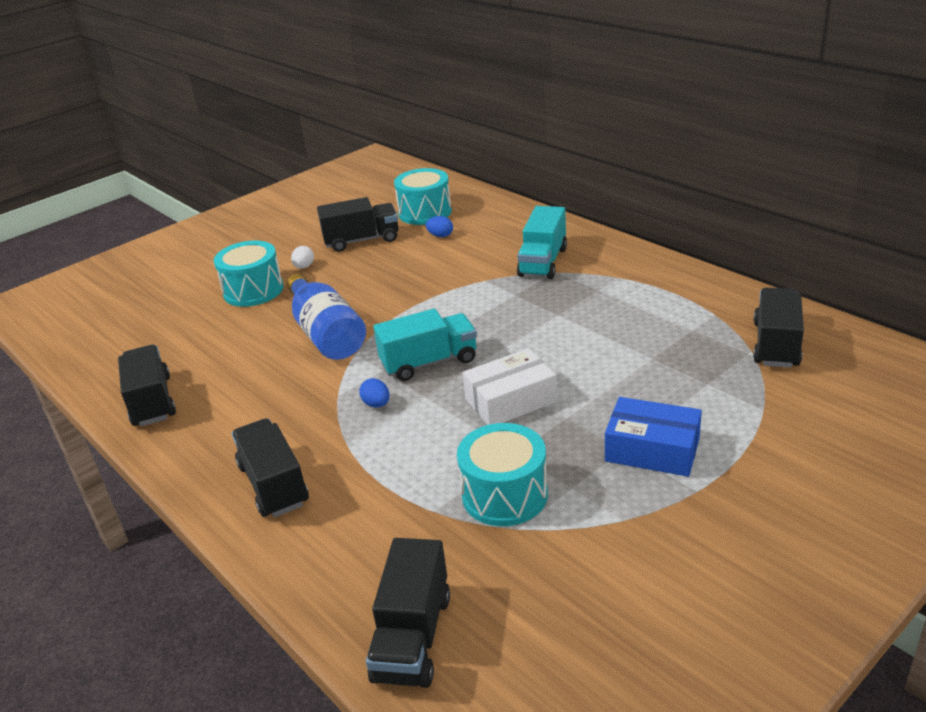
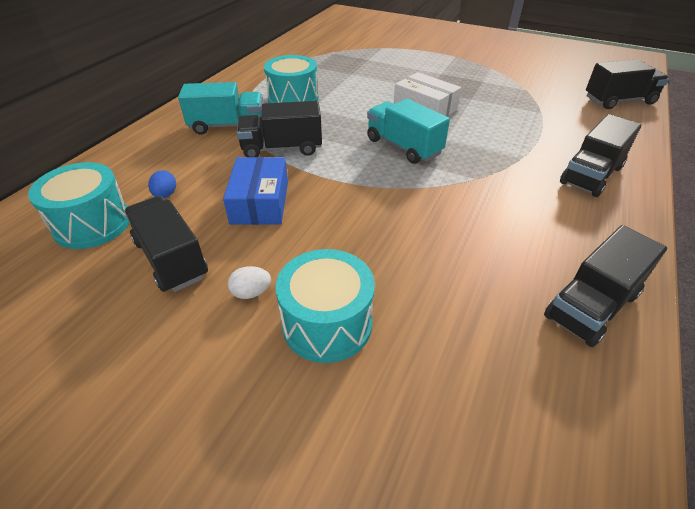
camera: 115 degrees left, 10 degrees up
(326, 334) = (394, 216): blue bottle -> none
(376, 404) = (470, 156): blue egg -> none
(504, 495) = (507, 96): turquoise drum -> turquoise drum (293, 99)
(652, 450) = (435, 67): blue box -> blue box (260, 202)
(776, 344) = (321, 47): black truck -> black truck (282, 148)

